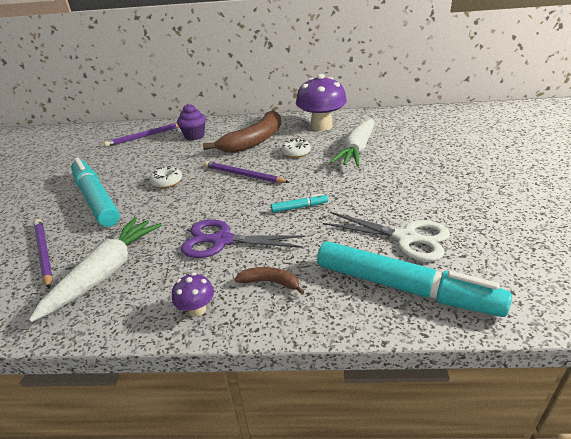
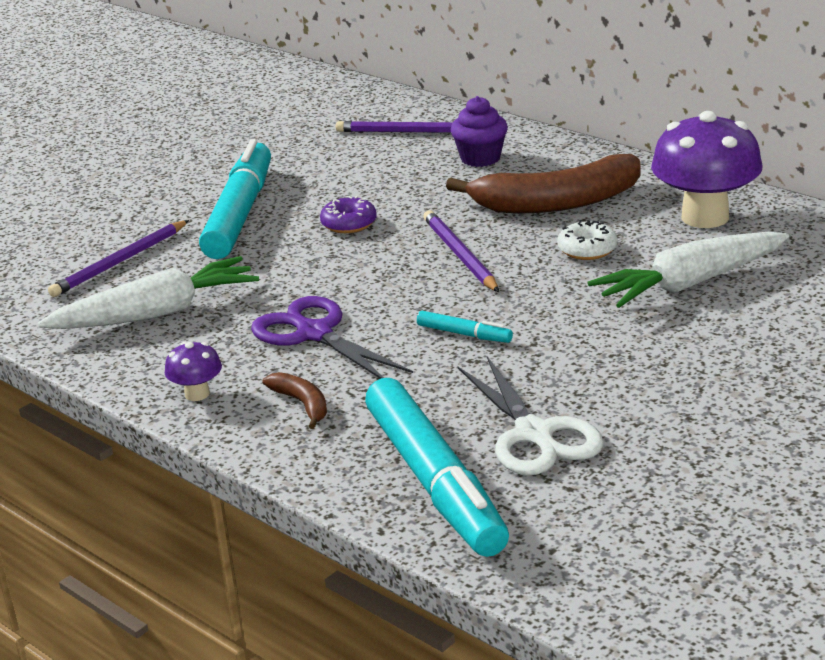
camera: 40 degrees right, 5 degrees down
(44, 253) = (120, 262): purple pencil -> purple pencil turned 150 degrees counterclockwise
(167, 182) = (349, 224): white donut -> purple donut

